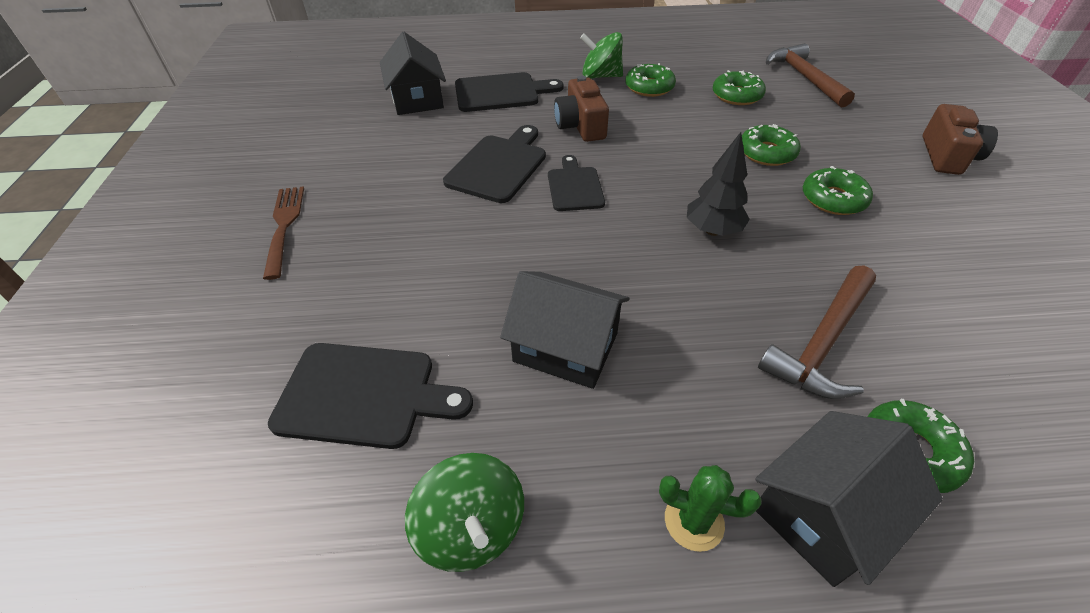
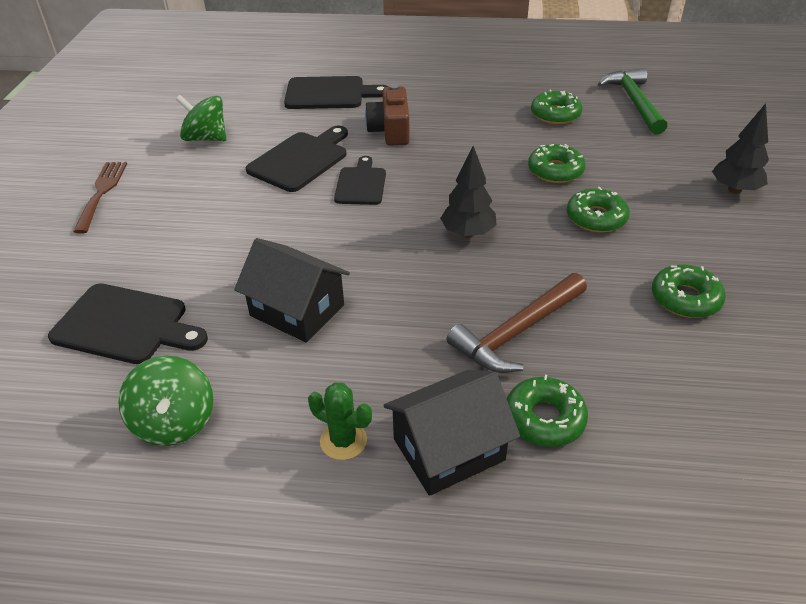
camera: 10 degrees right, 5 degrees down
(417, 99) = (250, 93): black house -> none
(600, 76) = (430, 85): green spinning top -> green spinning top (206, 138)
(649, 87) = (473, 100): green donut -> green donut (685, 299)
(804, 78) = (634, 102): brown hammer -> green hammer
(947, 156) = (734, 190): brown camera -> black tree

